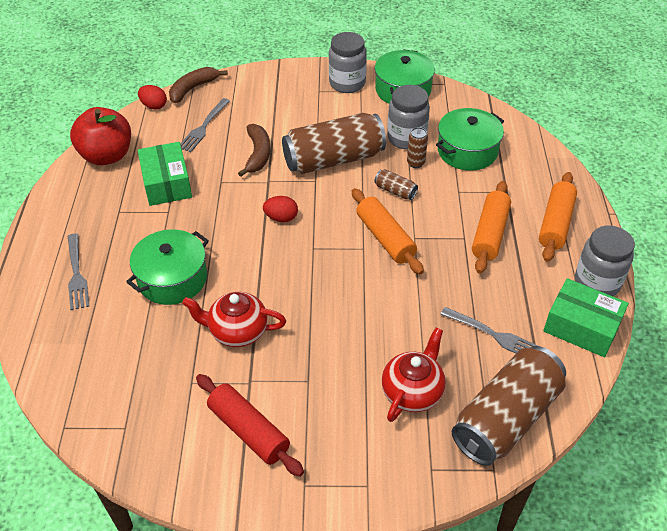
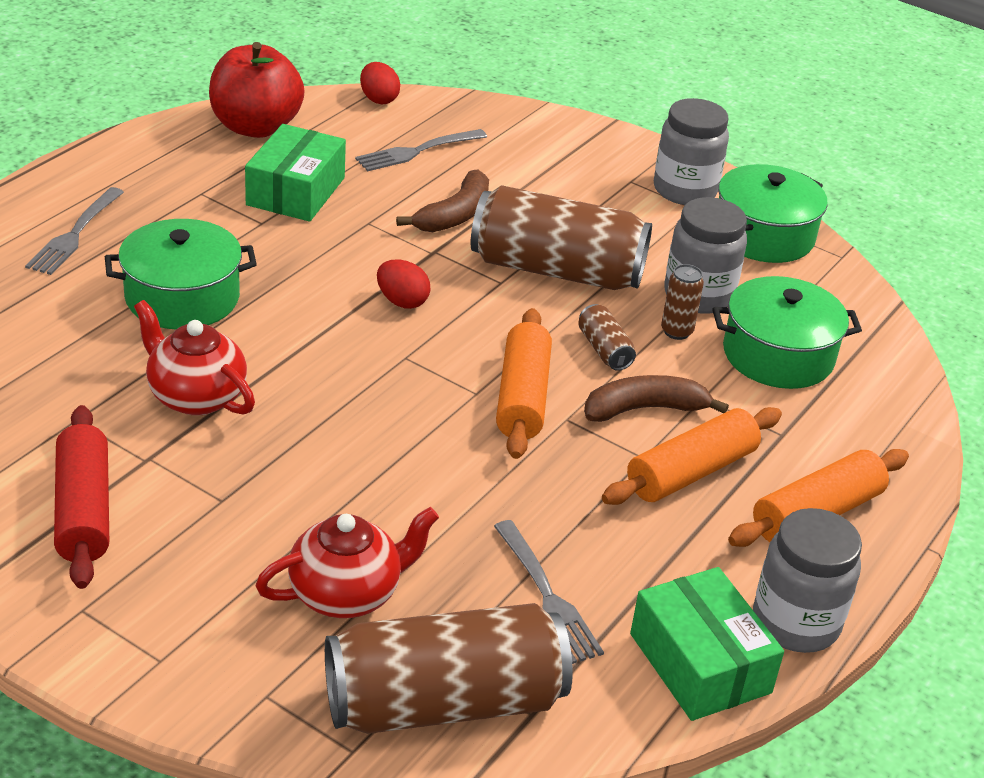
camera: 30 degrees right, 10 degrees down
(193, 89) = (453, 102): brown banana -> brown banana (644, 409)

